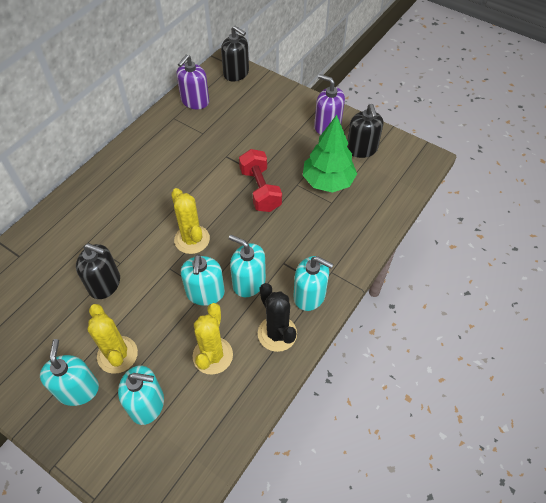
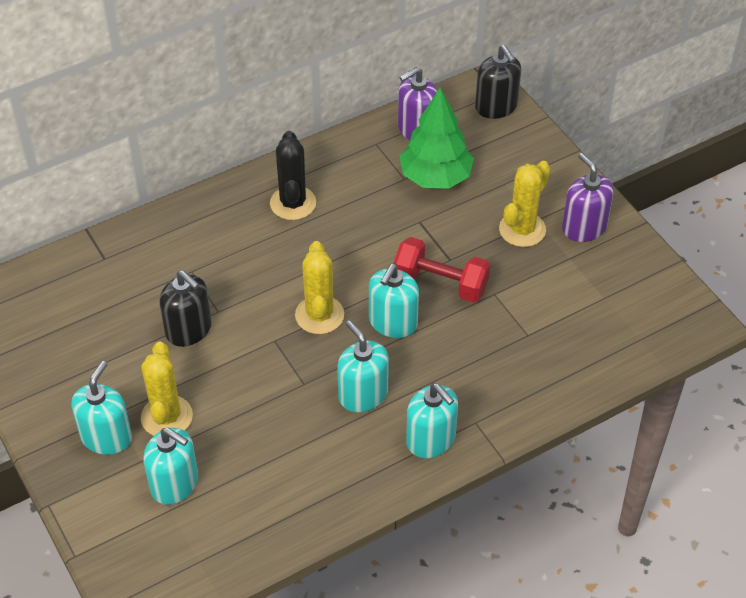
camera: 25 degrees right, 5 degrees down
(205, 293) = (303, 386): turquoise soap dispenser -> turquoise soap dispenser (393, 322)
(212, 355) = (275, 462): yellow cactus -> yellow cactus (522, 229)
(260, 190) = (440, 283): red dumbbell -> red dumbbell turned 75 degrees counterclockwise
(277, 333) = (365, 468): black cactus -> black cactus (293, 203)
(328, 181) = (539, 305): green tree -> green tree (435, 177)
(361, 149) = (614, 277): black soap dispenser -> none

